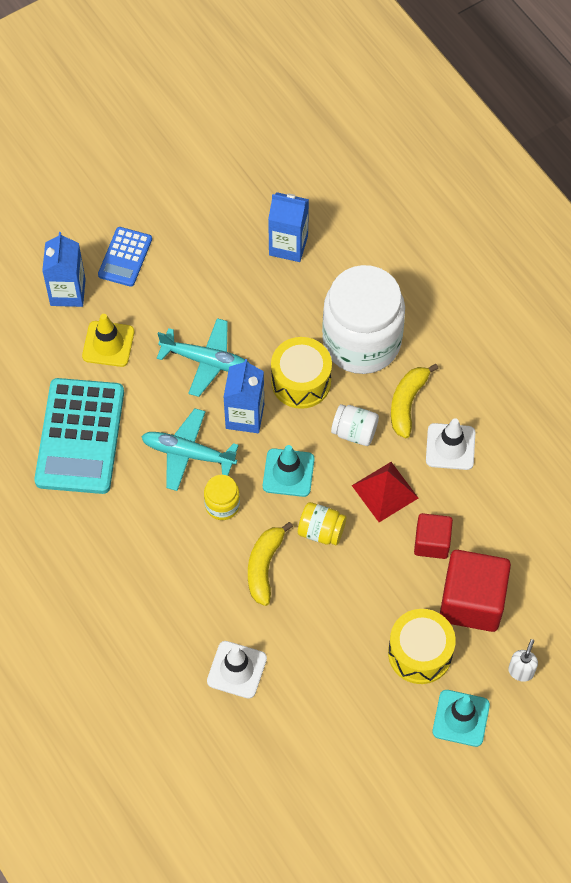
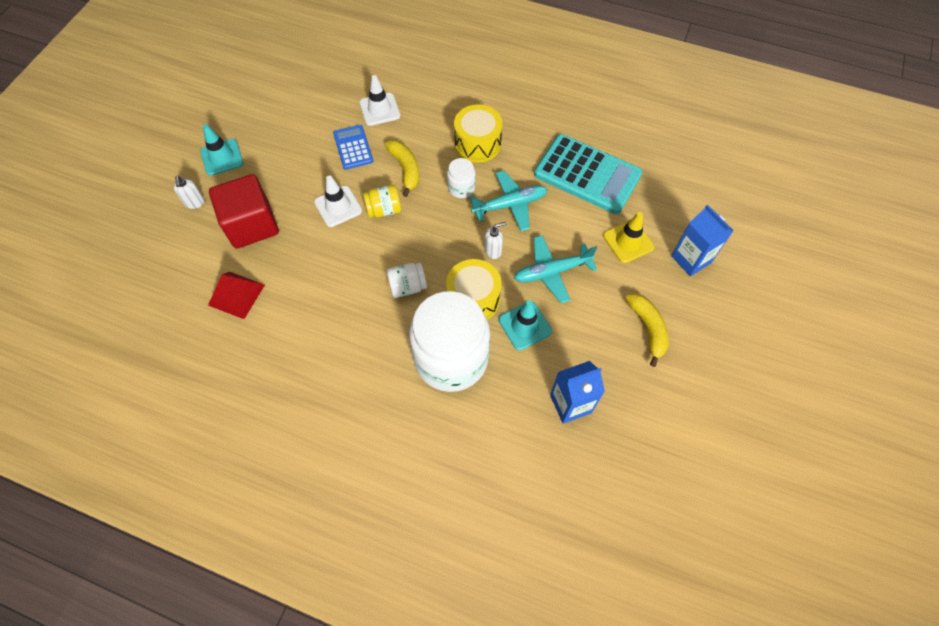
camera: 145 degrees right, 0 degrees up
(80, 436) = (587, 174): turquoise calculator -> turquoise calculator turned 150 degrees clockwise
(125, 257) = (679, 311): blue calculator -> blue calculator (353, 147)
(222, 505) = (461, 188): yellow jar -> white jar
(245, 416) = (493, 251): blue carton -> white soap dispenser
(288, 473) = (433, 232): turquoise traffic cone -> turquoise traffic cone (525, 325)
(385, 491) = (357, 259): red pyramid -> red pyramid (236, 295)
(407, 403) = (382, 332): yellow banana -> yellow banana (648, 329)
(420, 653) = (270, 177): yellow drum -> yellow drum (477, 144)
(432, 542) = (302, 245): red cube -> none
(450, 447) = (329, 319): white traffic cone -> white traffic cone (338, 206)

